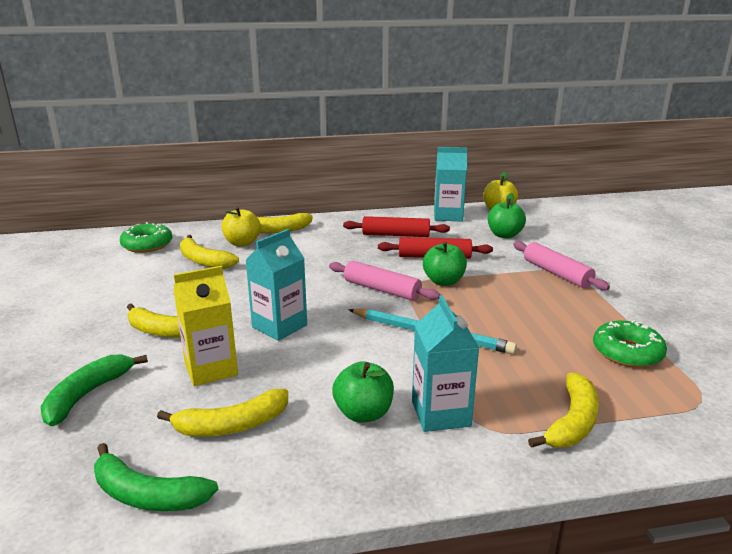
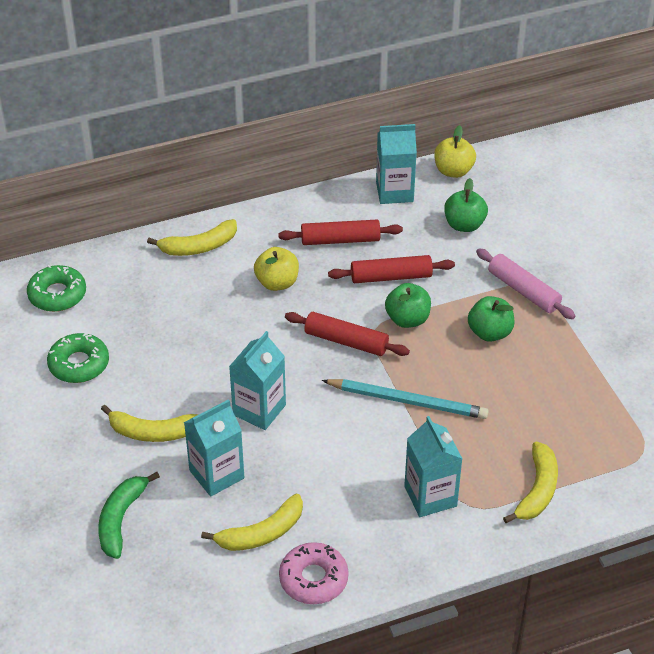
camera: 10 degrees left, 20 degrees up
(147, 495) = (224, 605): green banana -> none
(203, 261) = (137, 316): yellow banana -> none
(211, 369) = (216, 474): yellow carton -> turquoise carton
(242, 243) = (167, 278): yellow apple -> yellow apple (277, 282)
(272, 480) = (313, 579): none -> pink donut
(363, 413) = (366, 505): green apple -> green apple (489, 332)
(382, 290) = (346, 341): pink rolling pin -> red rolling pin
(627, 352) = (587, 401): green donut -> green donut (79, 364)

